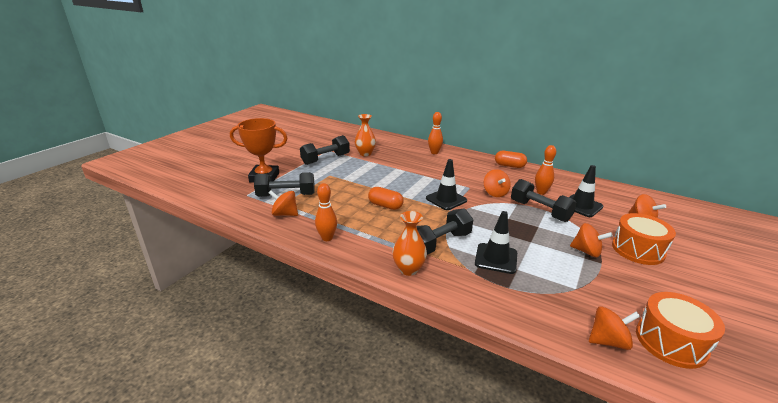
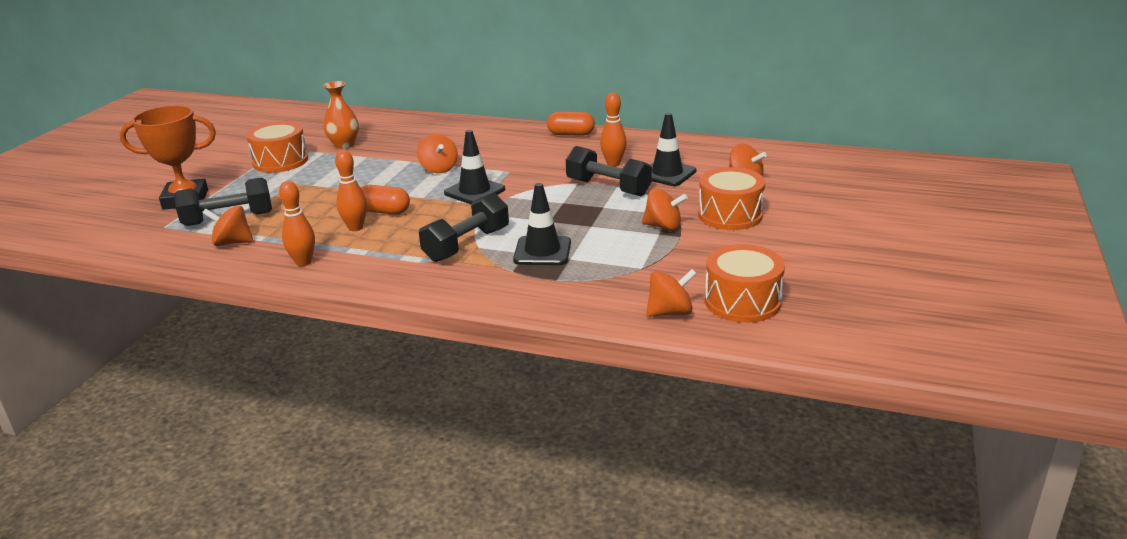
camera: 10 degrees left, 0 degrees up
(325, 159) = (280, 161): black dumbbell -> orange drum
(408, 269) = (424, 280): orange vase -> none
(434, 152) = (455, 130): orange bowling pin -> orange bowling pin (355, 228)
(495, 193) = (547, 173): orange spinning top -> orange spinning top (439, 169)

